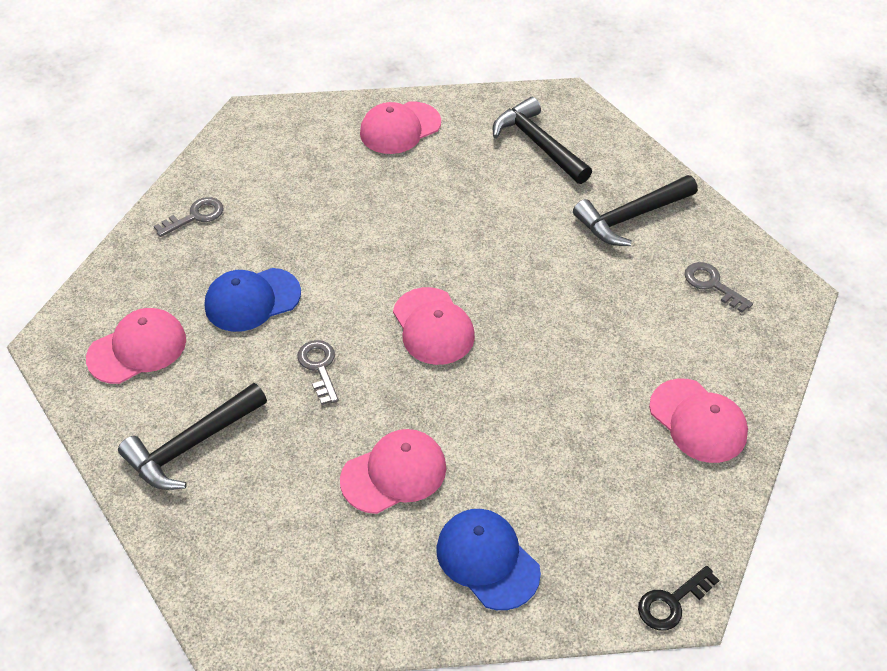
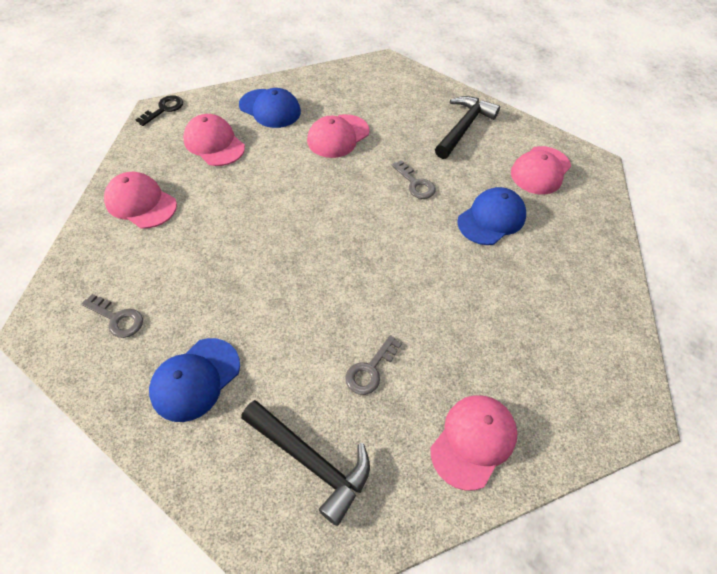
camera: 160 degrees right, 5 degrees up
(195, 216) = (588, 277): grey key -> grey key (370, 369)
(433, 326) = (349, 228): pink cap -> pink cap (214, 143)
(631, 217) = (195, 379): black hammer -> blue cap

